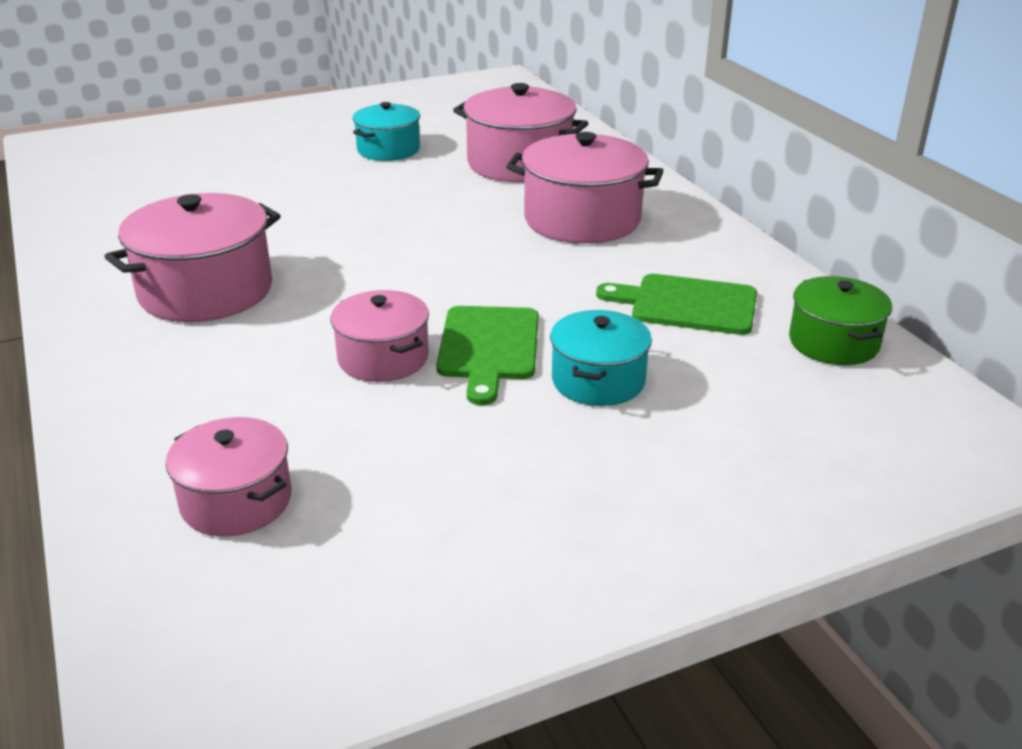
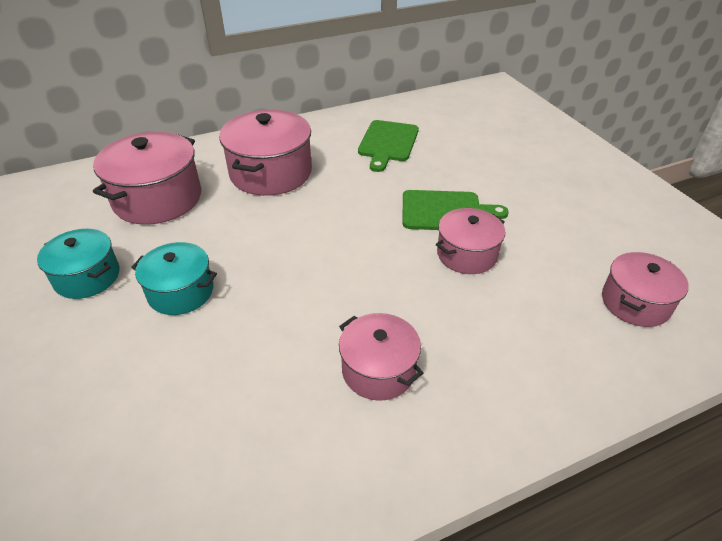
camera: 90 degrees left, 10 degrees up
(206, 291) = (378, 370): pink pot -> pink pot, size x0.62
(598, 380) = (472, 174): turquoise pot -> turquoise pot (181, 292)
(833, 342) = (422, 109): green pot -> none

